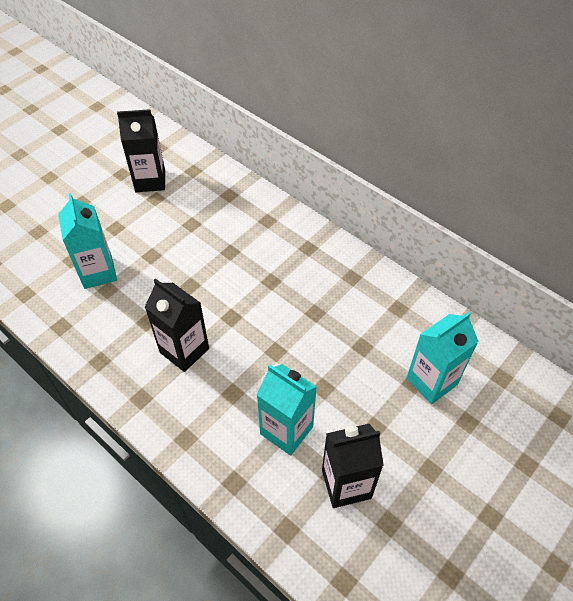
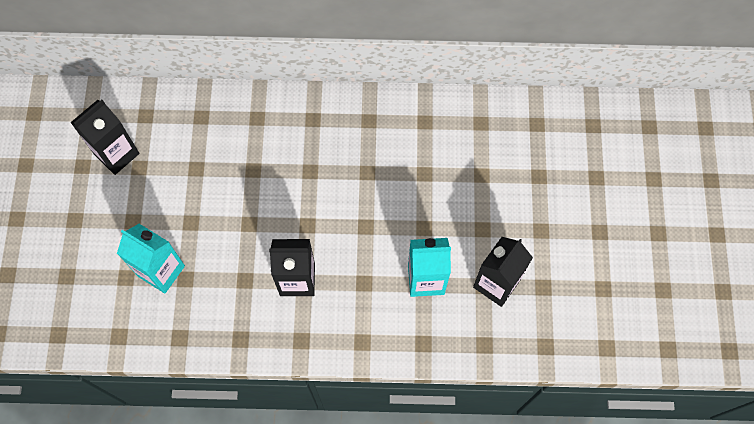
camera: 40 degrees left, 15 degrees up
(431, 381) = (493, 164): turquoise carton -> none

